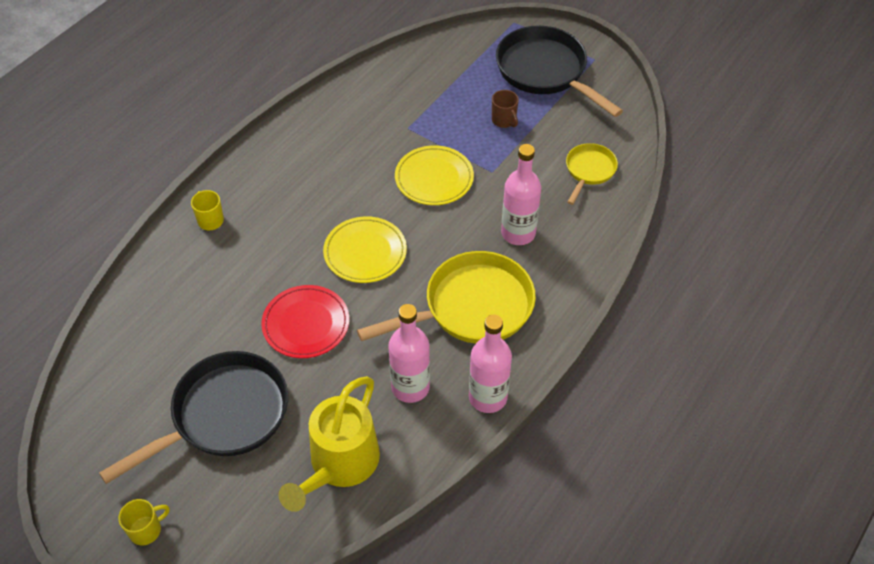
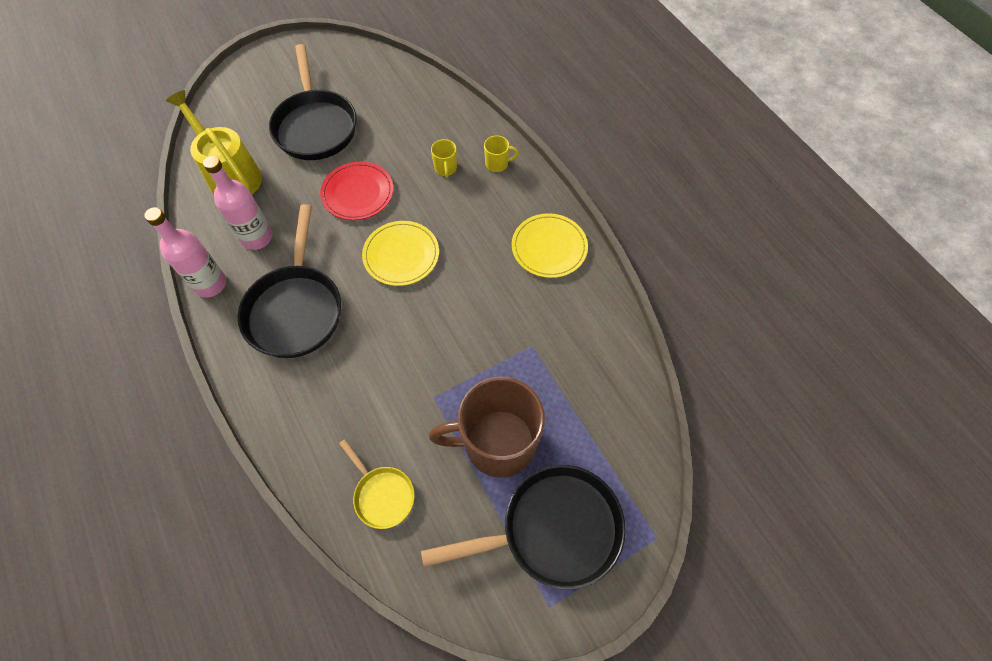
camera: 115 degrees right, 10 degrees up
(146, 530) = (265, 72): yellow mug -> yellow mug (445, 168)
(434, 178) = (453, 341): yellow plate -> yellow plate (549, 247)
(471, 307) = (296, 309): yellow pan -> black pan
(504, 120) = (497, 443): brown mug -> brown mug, size x2.49
(518, 233) = (347, 384): pink bottle -> none

